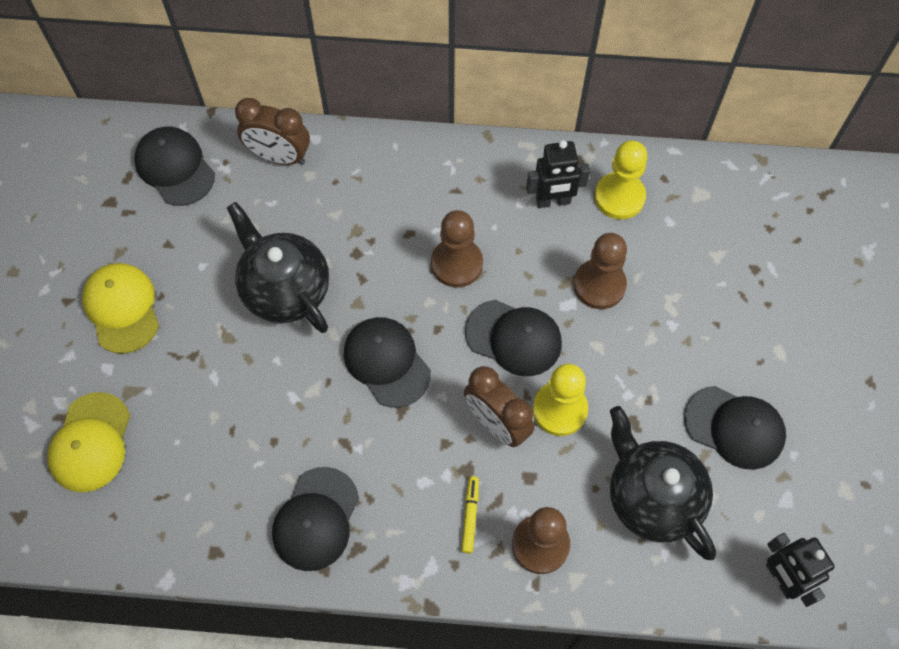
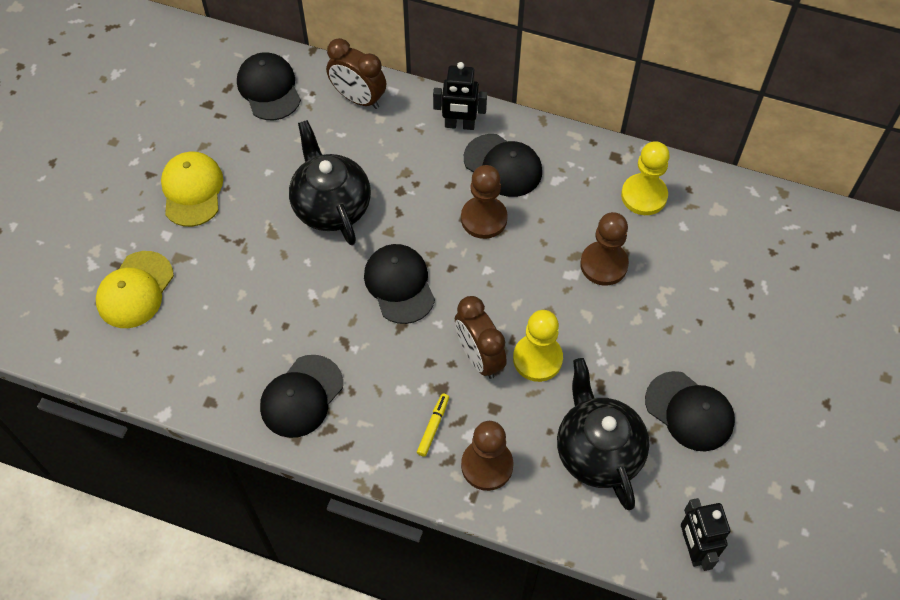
camera: 15 degrees right, 5 degrees down
(514, 338) = (515, 290): black cap -> black cap (503, 165)
(553, 201) = (583, 186): black robot -> black robot (459, 125)

